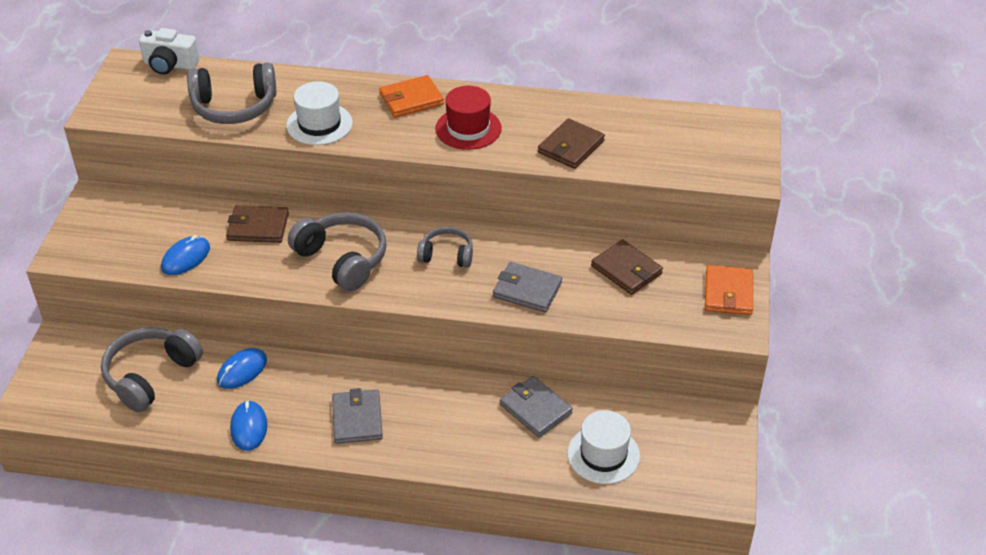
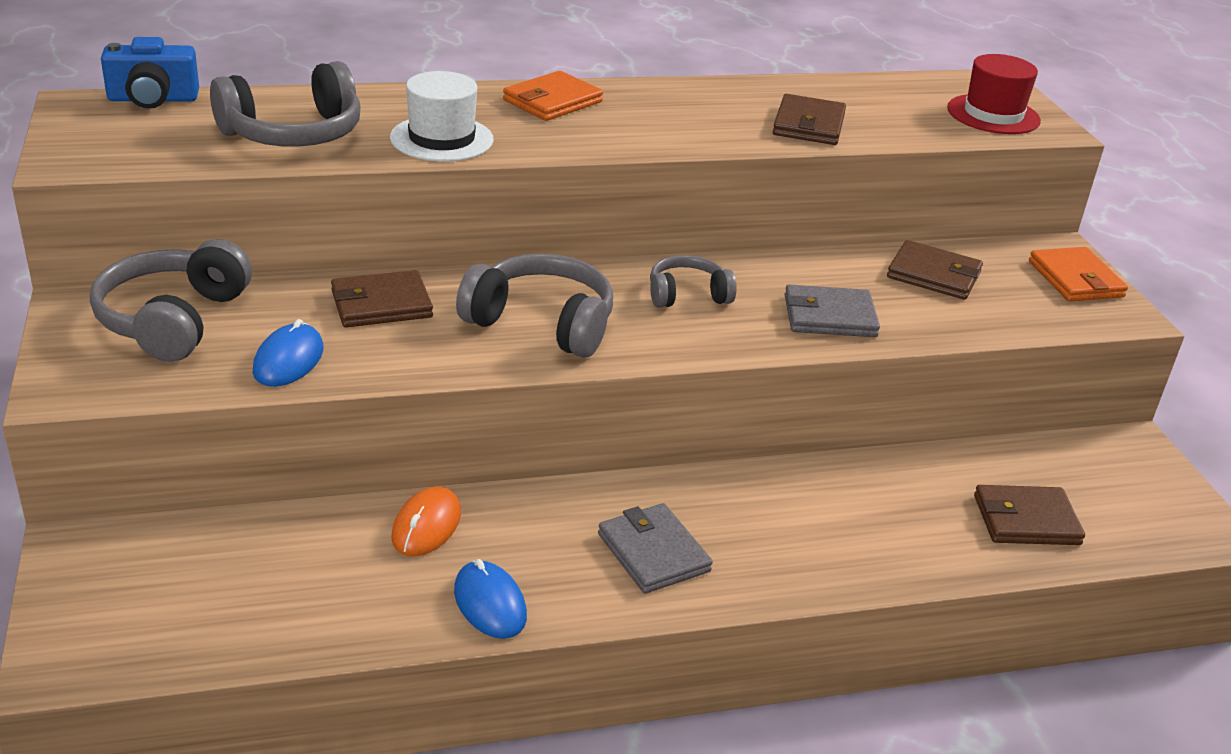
camera: 25 degrees left, 10 degrees down
(150, 375) = (273, 565): grey headphones -> grey headphones (173, 320)
(170, 65) = (153, 99): white camera -> blue camera
(242, 370) = (426, 525): blue mouse -> orange mouse
(468, 128) = (658, 121): red hat -> red hat (993, 114)
(535, 409) = (893, 484): grey wallet -> none
(603, 454) = (1026, 520): white hat -> brown wallet

